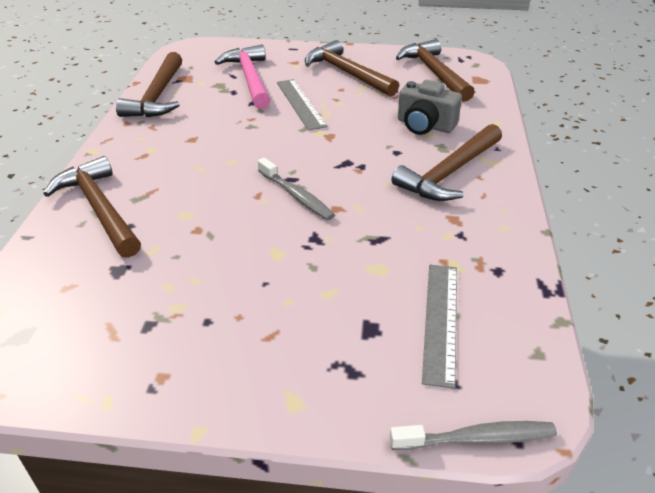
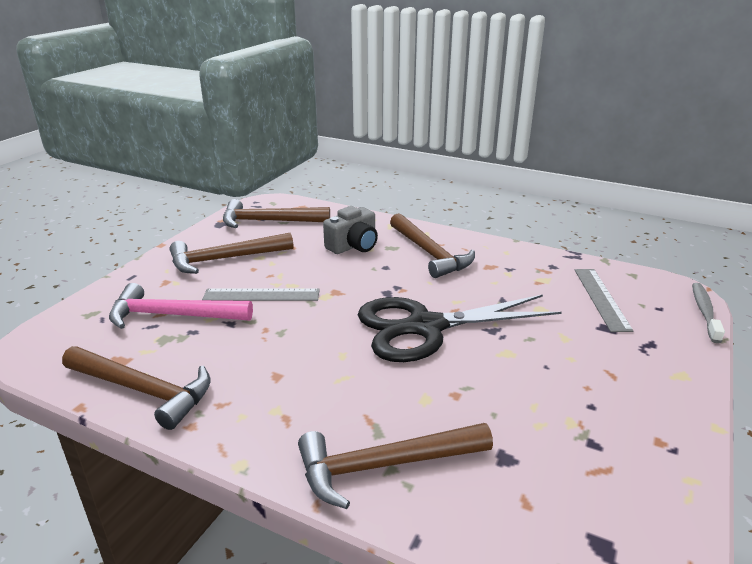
camera: 70 degrees left, 10 degrees down
(296, 196) = (426, 327): grey toothbrush -> black scissors
(441, 321) = (601, 298): grey ruler -> grey ruler turned 60 degrees clockwise

